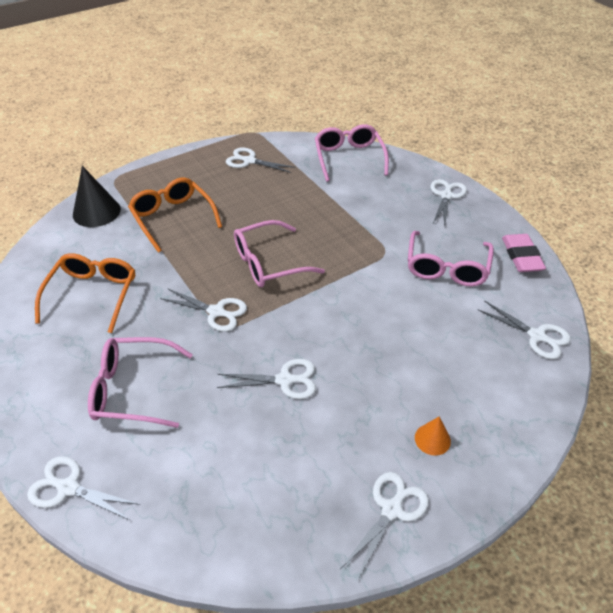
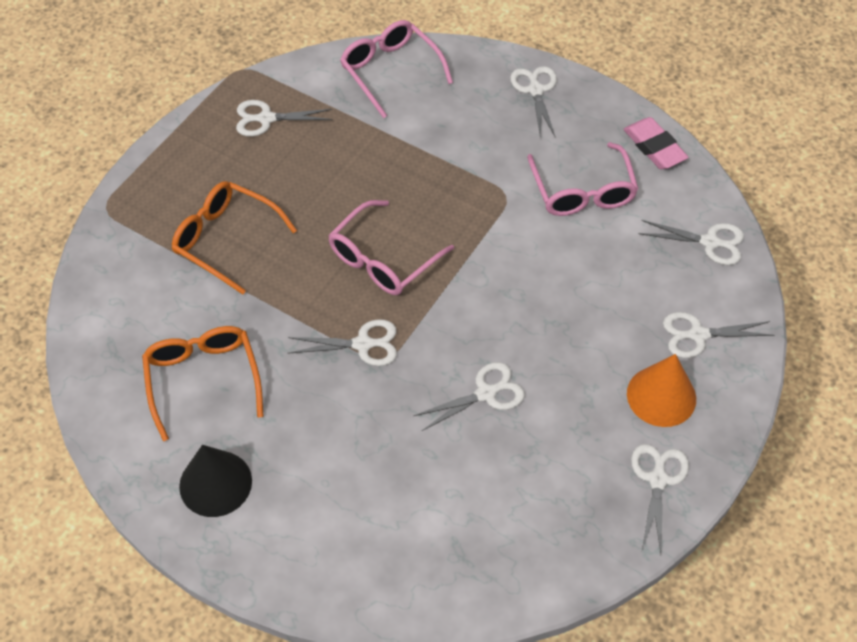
camera: 25 degrees left, 10 degrees up
(68, 488) = (341, 594): white scissors -> white scissors (698, 335)
(96, 212) = (120, 266): black cone -> black cone (215, 483)
(132, 389) = (332, 469): pink glasses -> none
(432, 439) = (661, 396): orange cone -> orange cone, size x1.83

